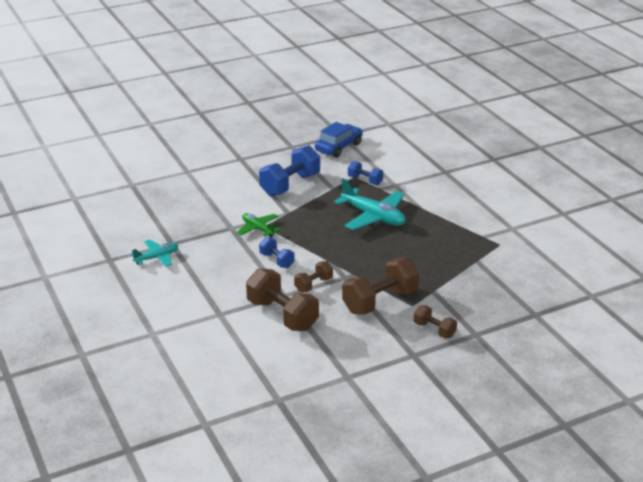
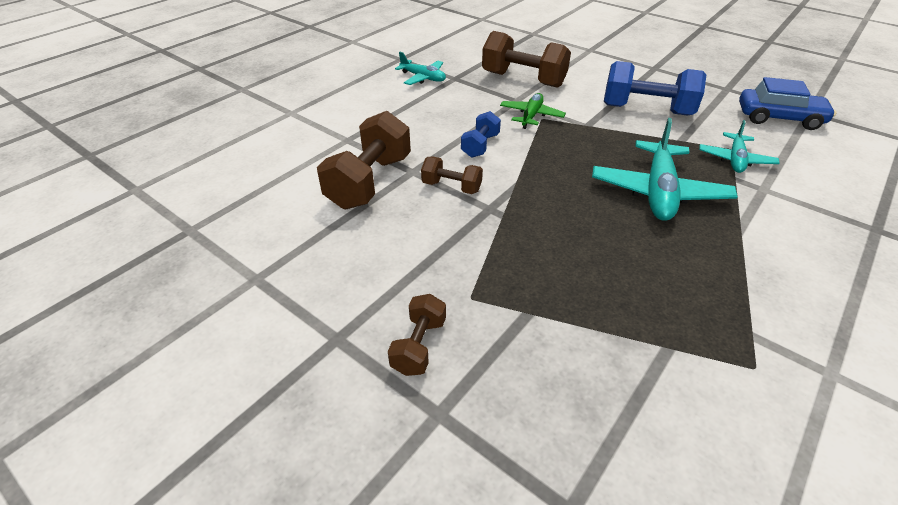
camera: 65 degrees right, 10 degrees up
(365, 180) = (735, 160): blue dumbbell -> turquoise plane
(380, 301) = (456, 258): brown dumbbell -> brown dumbbell (523, 79)

